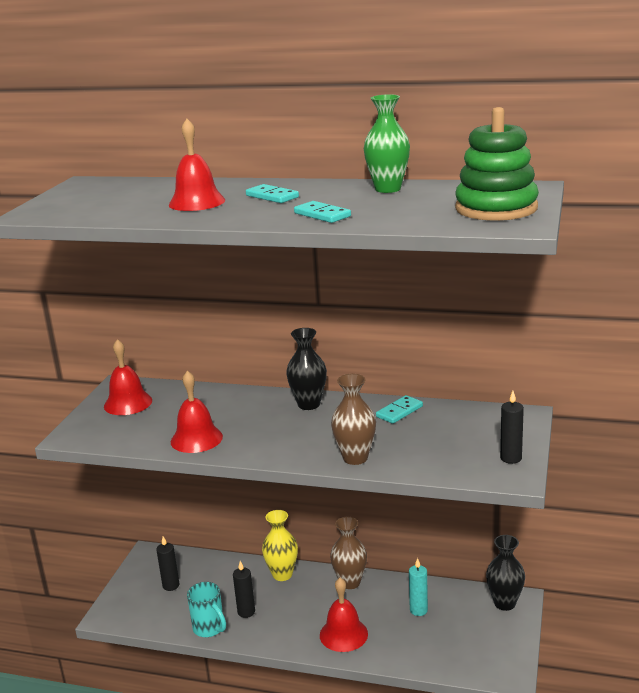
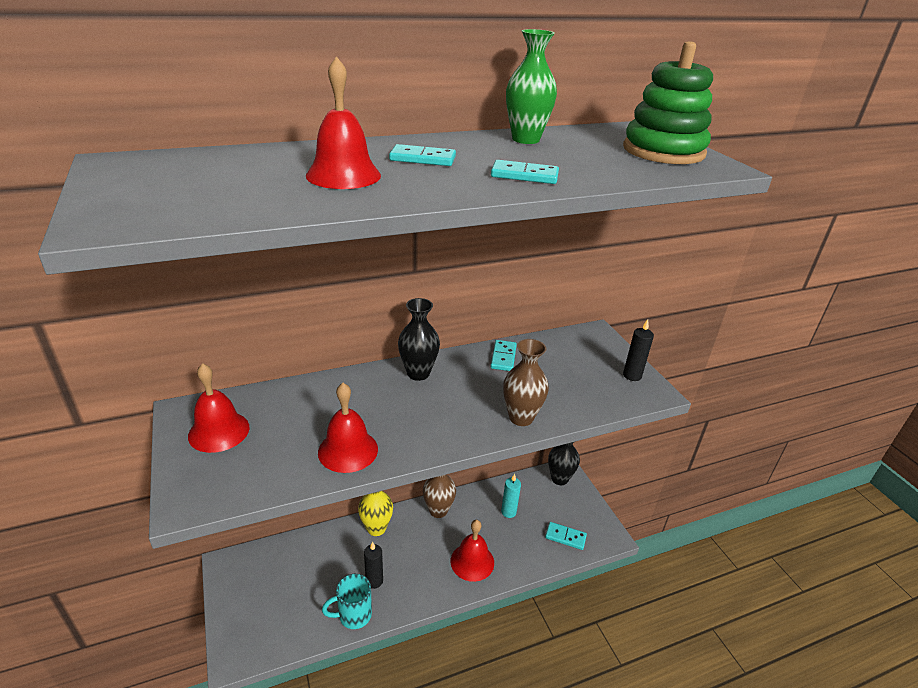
camera: 40 degrees left, 10 degrees up
(171, 585) = (278, 588): black candle -> none
(209, 628) = (353, 615): turquoise mug -> turquoise mug turned 150 degrees clockwise
(458, 654) = (565, 537): none -> turquoise domino

